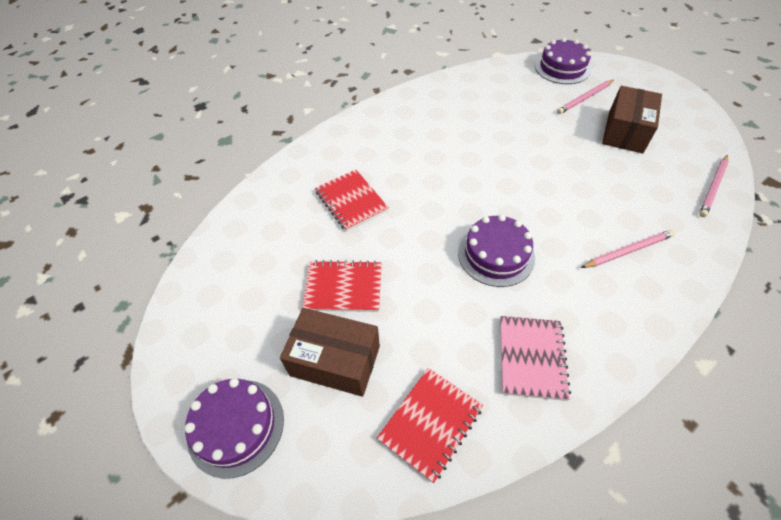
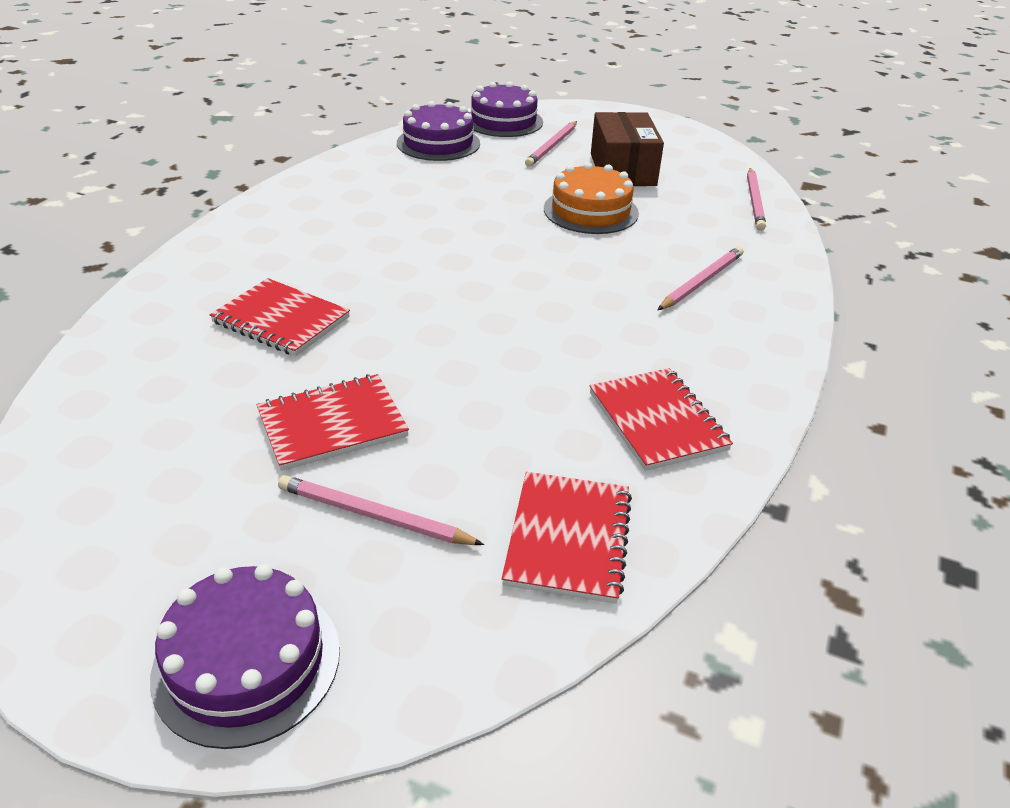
camera: 30 degrees left, 15 degrees down
(335, 360) = (374, 516): brown box -> pink pencil
(496, 254) = (539, 327): purple cake -> purple cake (438, 143)
(531, 358) = (657, 421): pink notebook -> red notebook
(581, 164) = (590, 211): none -> orange cake

